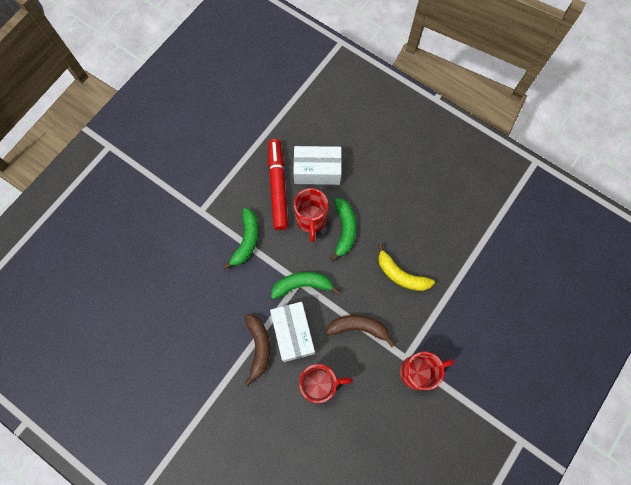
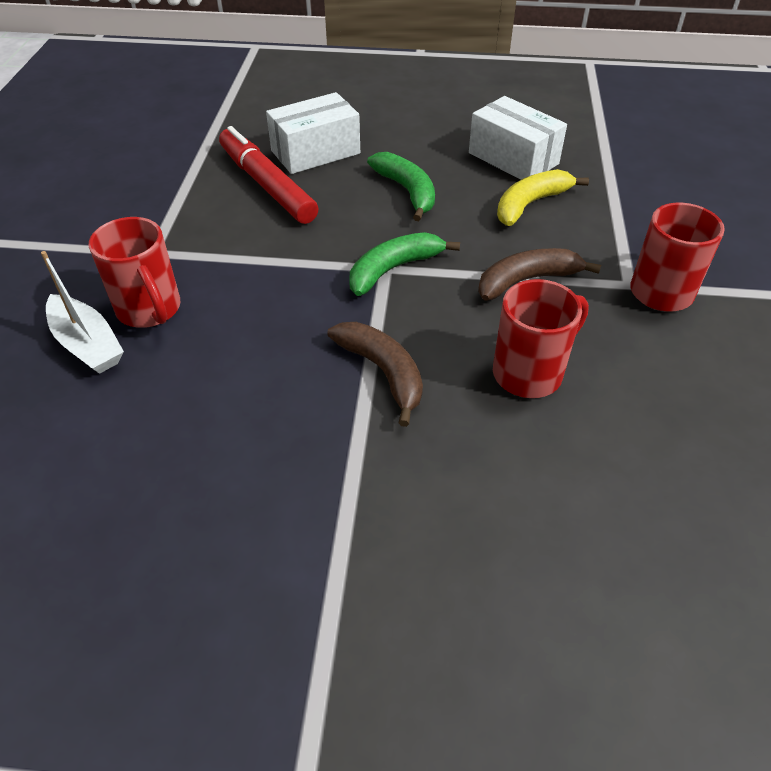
camera: 30 degrees left, 25 degrees down
(149, 260) = (87, 344): none -> white boat
(246, 241) = (259, 256): green banana -> none
(293, 333) = (428, 330): white box -> white box (513, 158)
(311, 220) = (348, 199): red mug -> red mug (150, 310)
(400, 274) = (530, 204): yellow banana -> yellow banana turned 135 degrees clockwise

